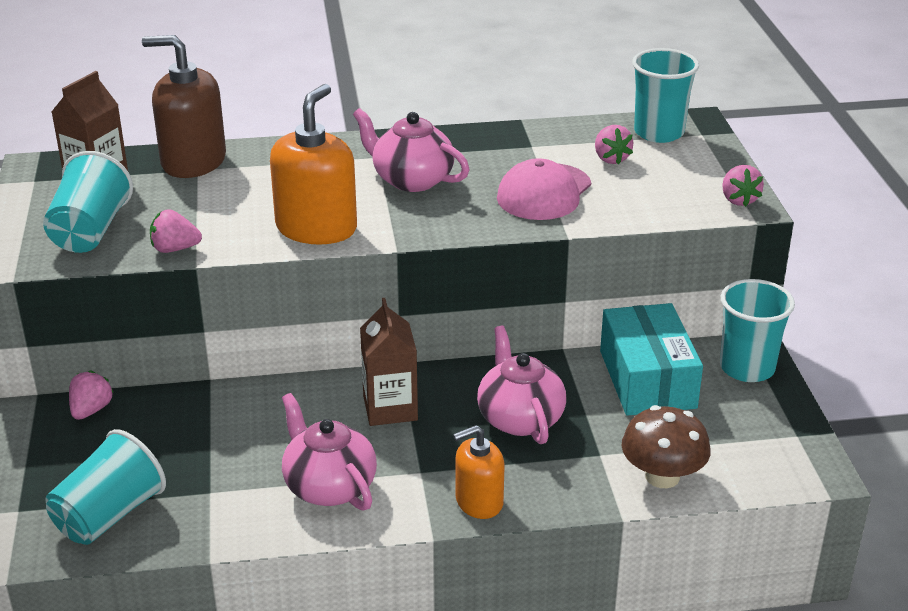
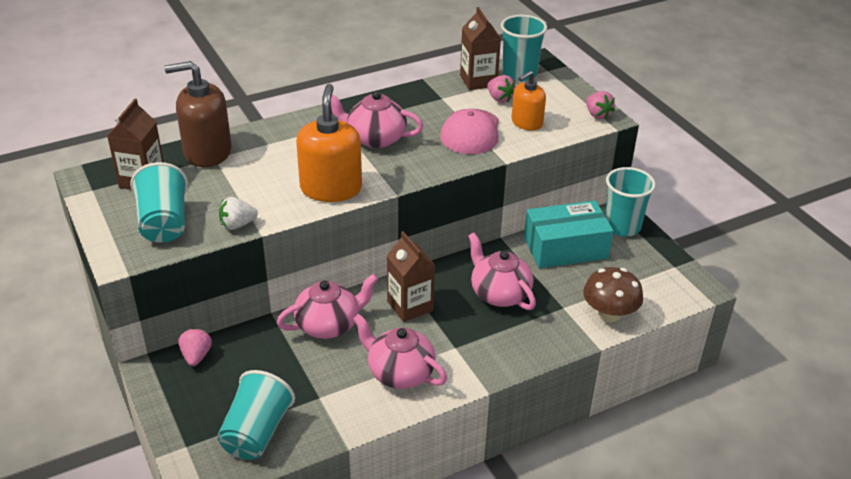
camera: 20 degrees left, 5 degrees up
(175, 249) = (237, 225): pink strawberry -> white strawberry
(273, 408) = (329, 324): none -> pink teapot
(479, 501) = (504, 359): orange soap dispenser -> orange soap dispenser (526, 123)
(595, 133) = (478, 81): none -> brown carton
(647, 379) = (565, 247): turquoise box -> turquoise box turned 75 degrees counterclockwise

